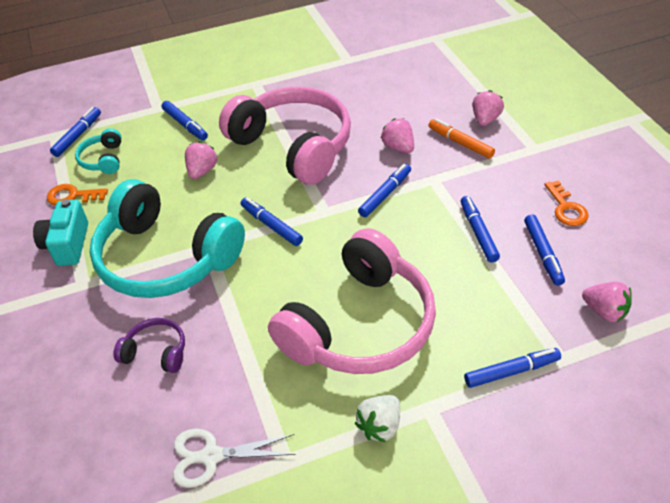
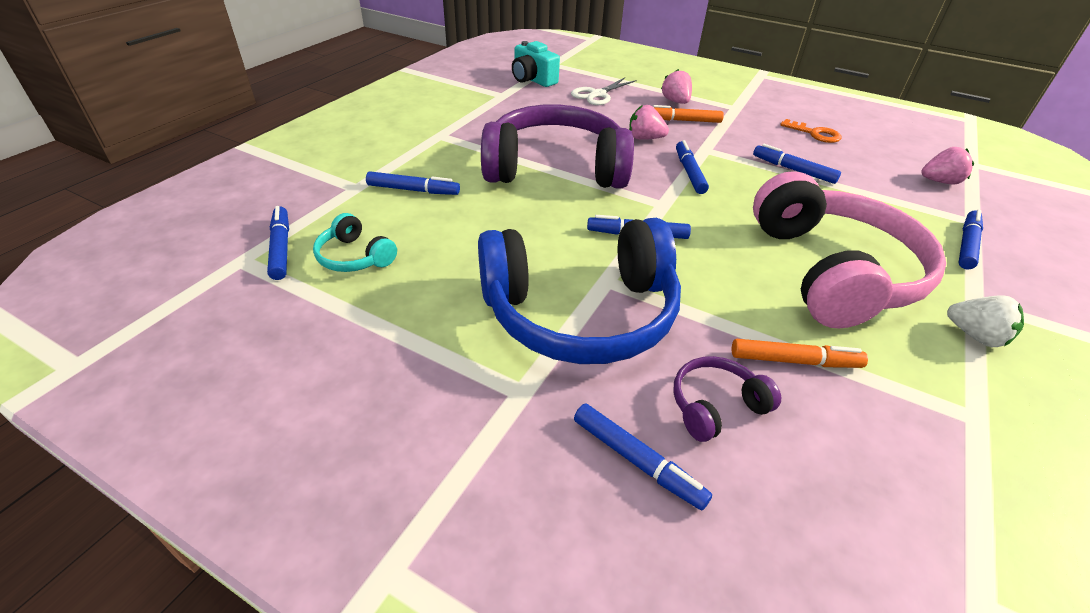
camera: 45 degrees left, 5 degrees down
(67, 244) = (436, 362): turquoise camera -> turquoise camera (532, 80)
(72, 196) = (365, 309): orange key -> none
(165, 258) = (580, 312): turquoise headphones -> blue headphones
(202, 171) = (496, 220): pink strawberry -> none
(212, 456) = (926, 464): white scissors -> white scissors (598, 94)
(235, 359) = (794, 361): none -> orange marker
(293, 146) = (555, 168): pink headphones -> purple headphones
(380, 426) = (975, 336): white strawberry -> white strawberry turned 45 degrees counterclockwise
(543, 253) = (850, 165): blue marker -> blue marker (637, 461)

